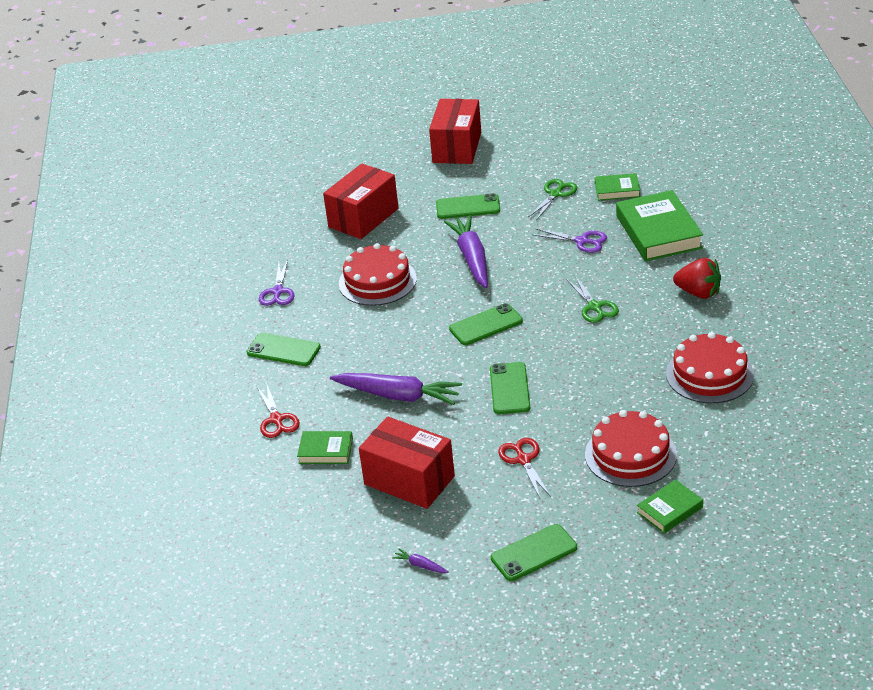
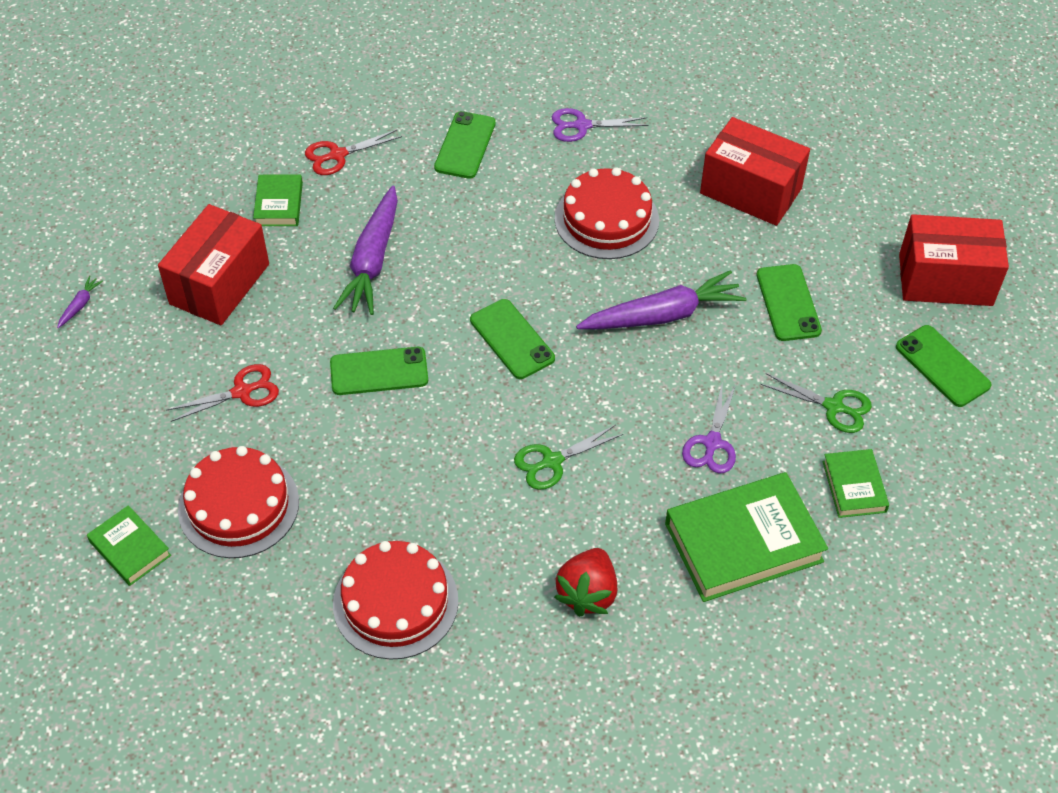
camera: 80 degrees right, 15 degrees up
(534, 553) = (80, 409): green phone -> green phone (942, 366)

